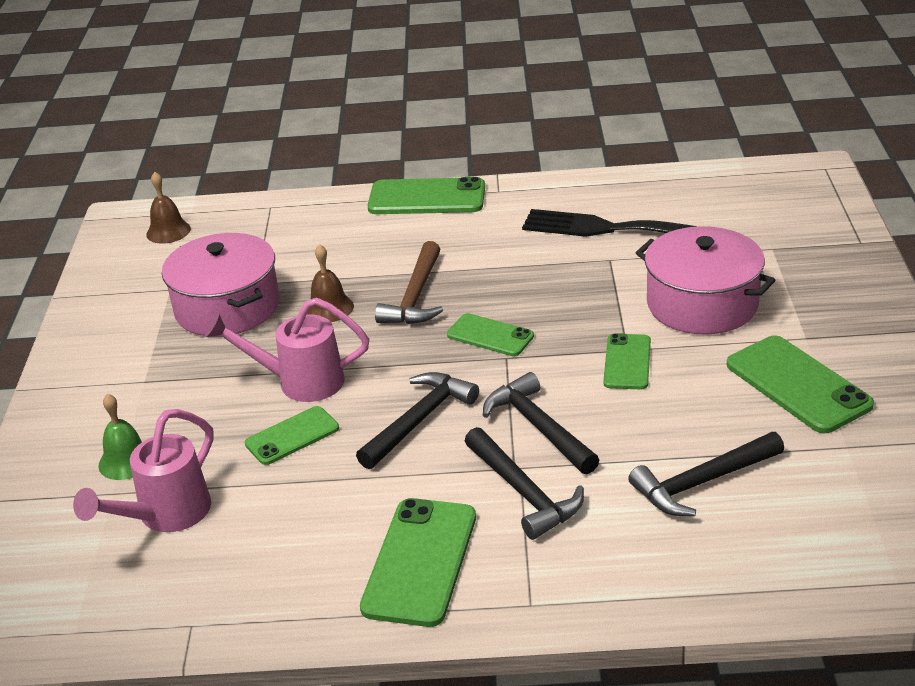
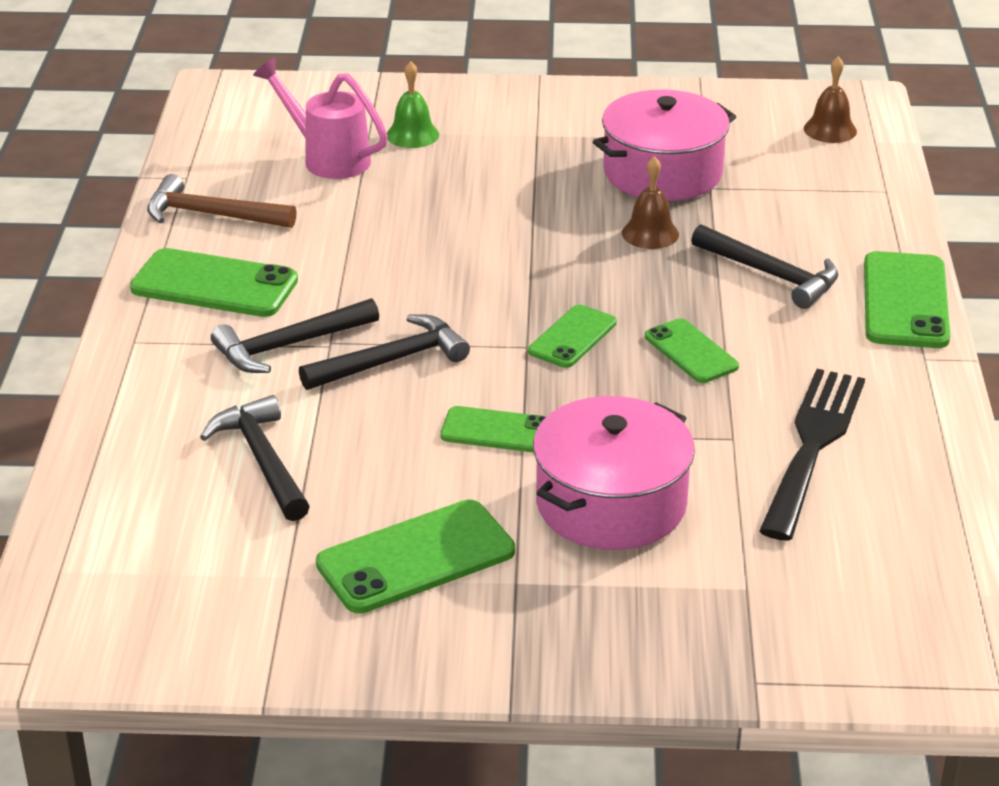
camera: 90 degrees right, 0 degrees up
(292, 436) = (423, 216): green phone -> green phone (691, 351)
(299, 382) = (512, 218): pink watering can -> none
(416, 296) = (665, 289): brown hammer -> brown hammer (212, 215)
(418, 420) = (426, 287): black hammer -> black hammer (771, 275)

